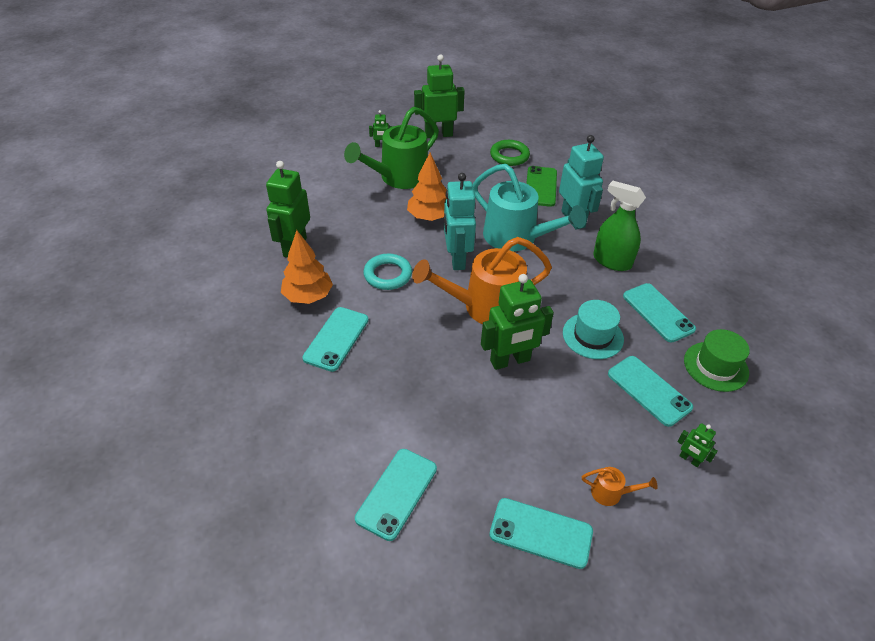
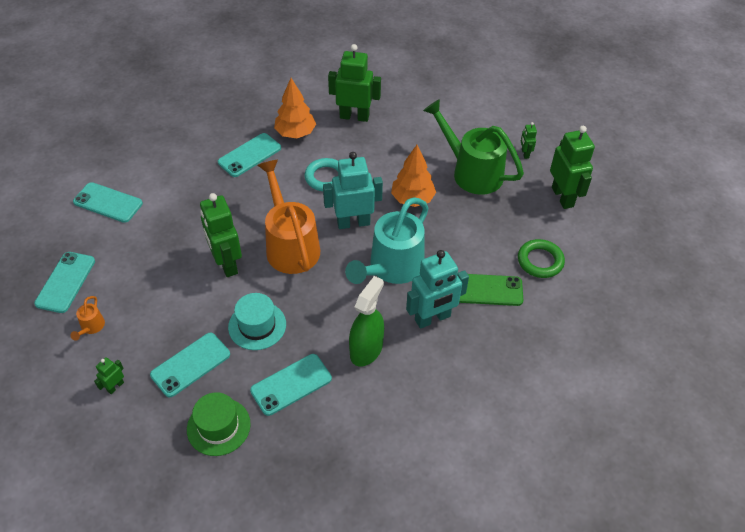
camera: 85 degrees right, 5 degrees up
(336, 339) = (249, 155): turquoise phone -> turquoise phone turned 60 degrees counterclockwise

